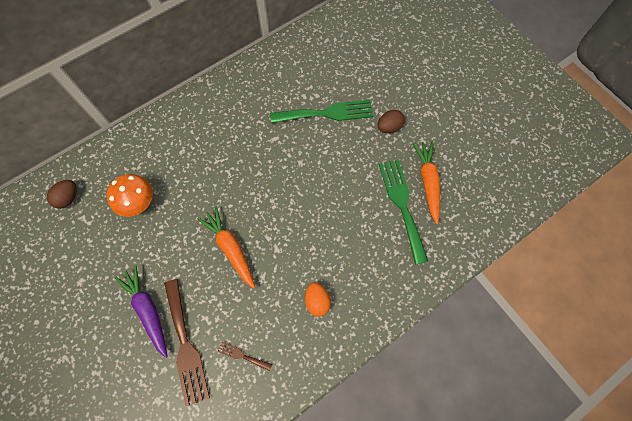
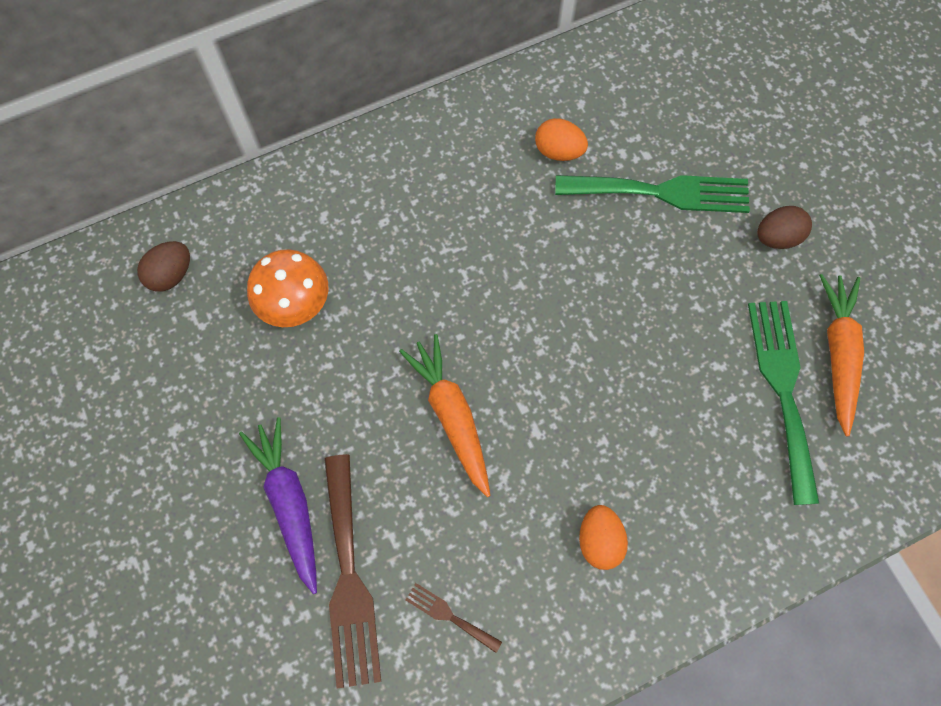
camera: 10 degrees right, 0 degrees up
(270, 100) = (558, 151): none -> orange egg

